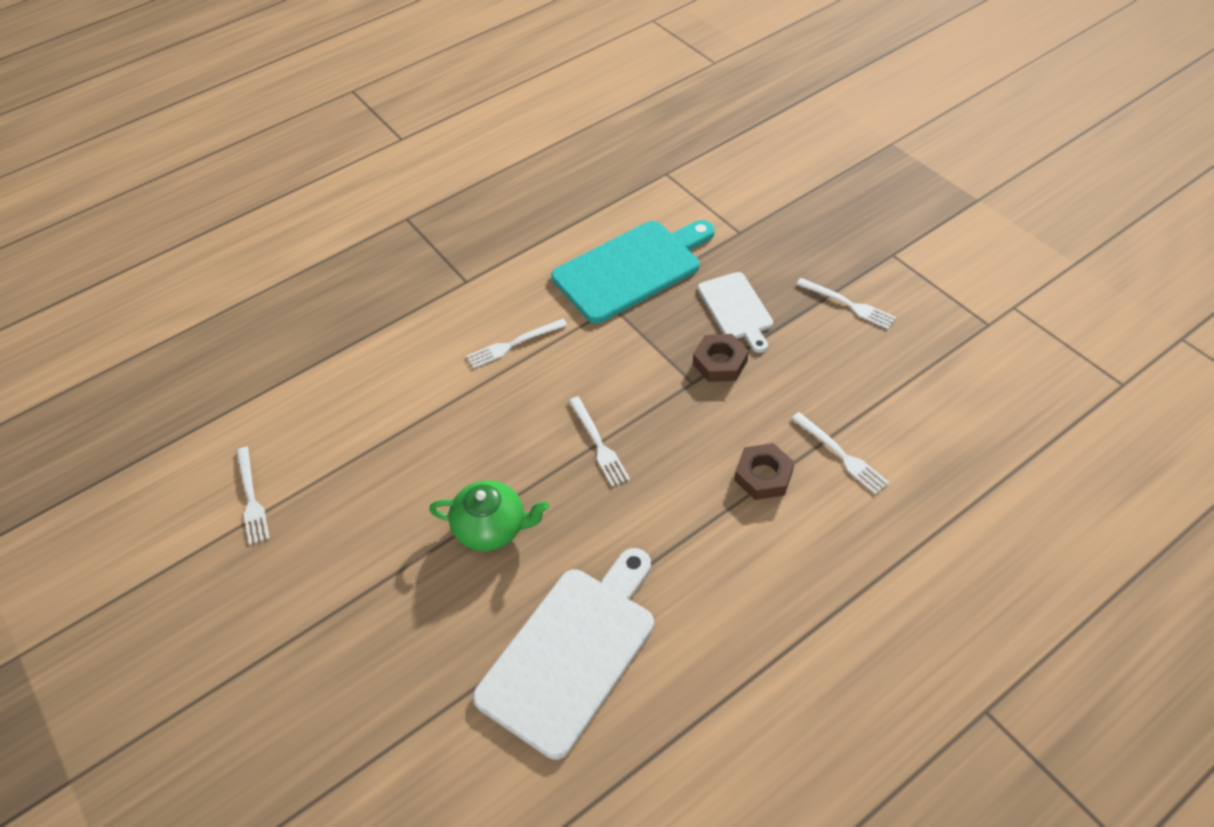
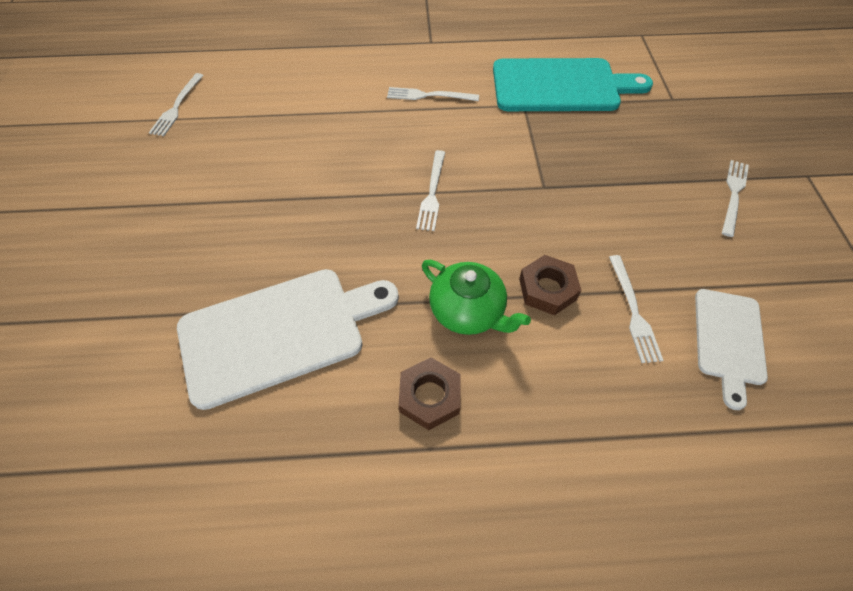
camera: 30 degrees right, 5 degrees up
(492, 527) = (304, 208): green teapot -> green teapot (468, 311)
(720, 362) = (579, 184): brown nut -> brown nut (429, 396)
(736, 309) = (626, 152): white cutting board -> white cutting board (729, 340)
(848, 304) = (733, 194): white fork -> white fork turned 135 degrees counterclockwise

